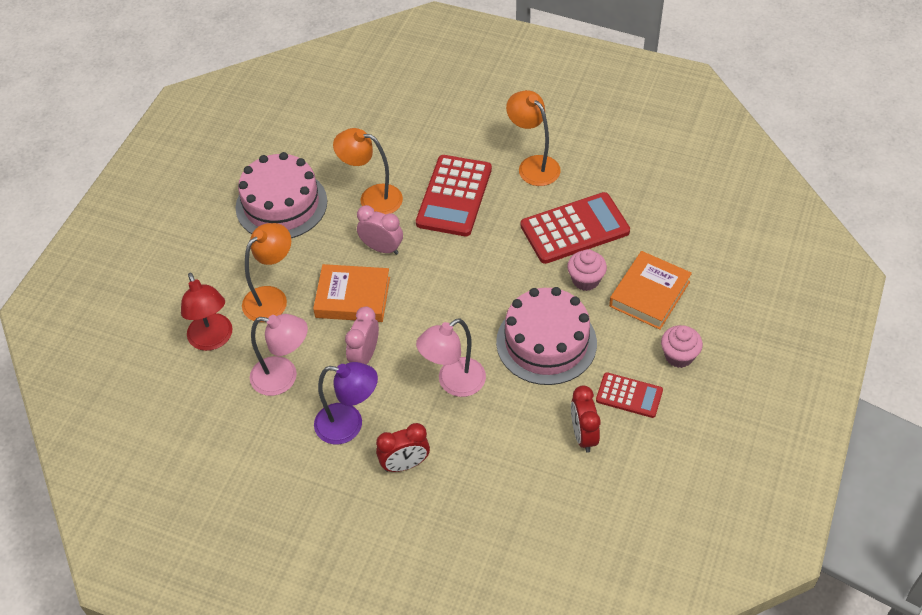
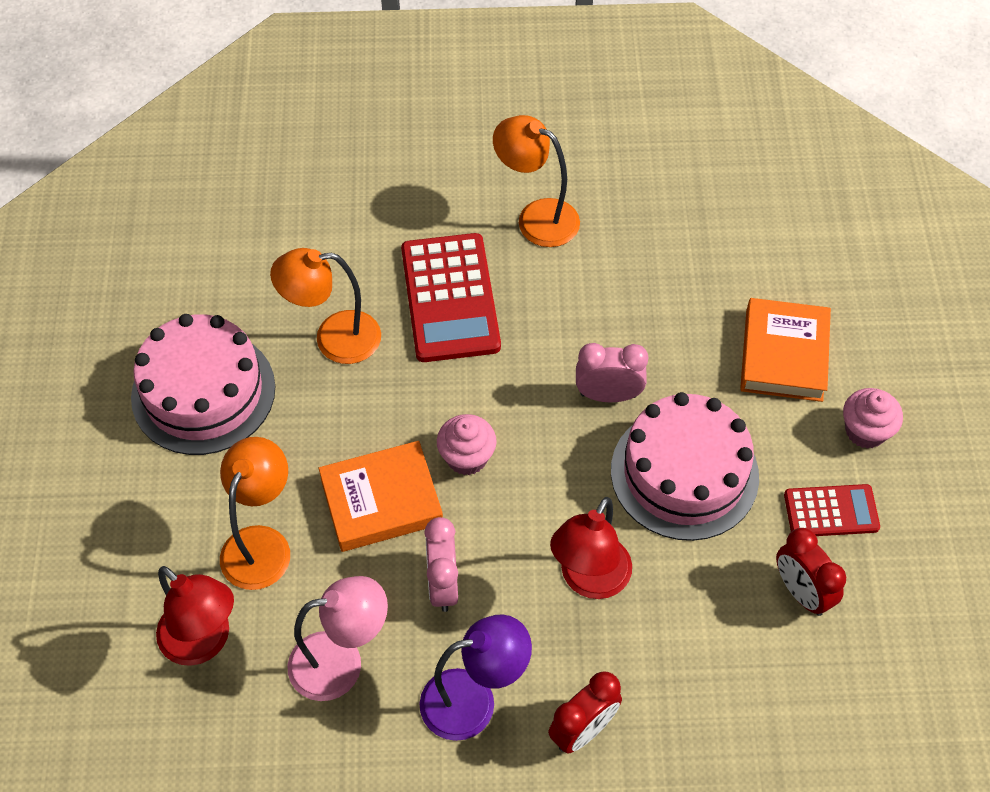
camera: 25 degrees left, 5 degrees up
(382, 248) = (386, 411): pink clock -> pink clock (608, 395)
(453, 383) = (589, 580): pink lamp -> red lamp
(575, 229) = (639, 293): red calculator -> none
(585, 280) = (691, 363): pink cupcake -> pink cupcake (467, 457)

